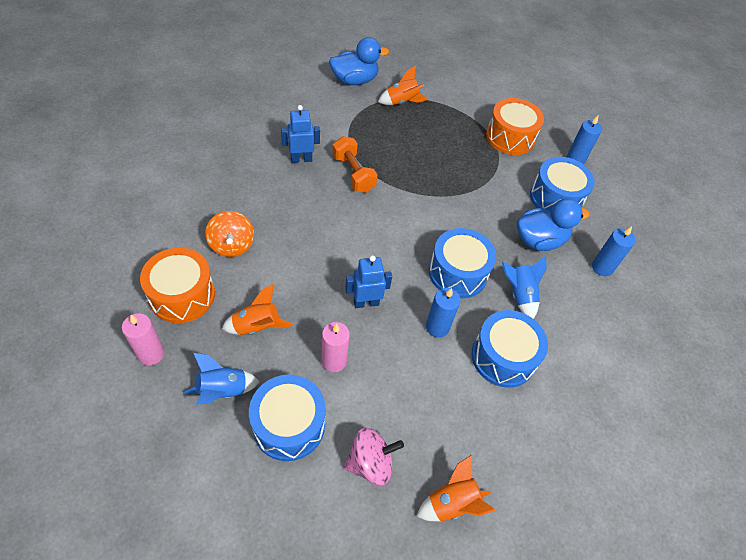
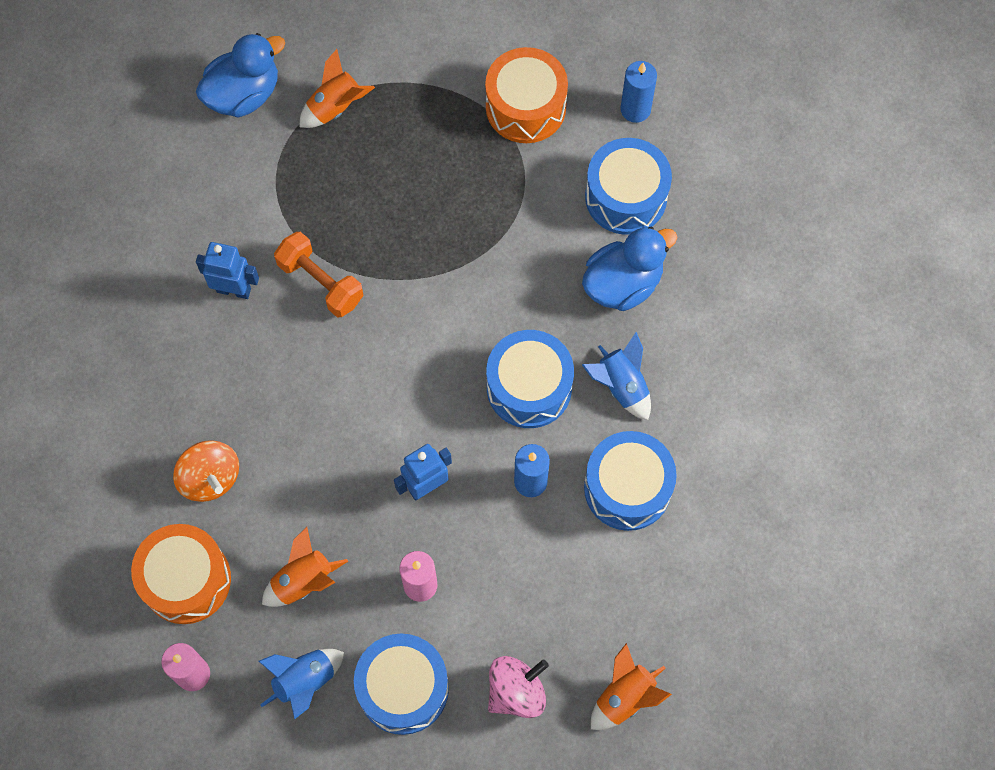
camera: 15 degrees left, 15 degrees up
(301, 159) = (234, 290): blue robot -> blue robot turned 45 degrees clockwise
(602, 267) = (720, 292): blue candle -> none

